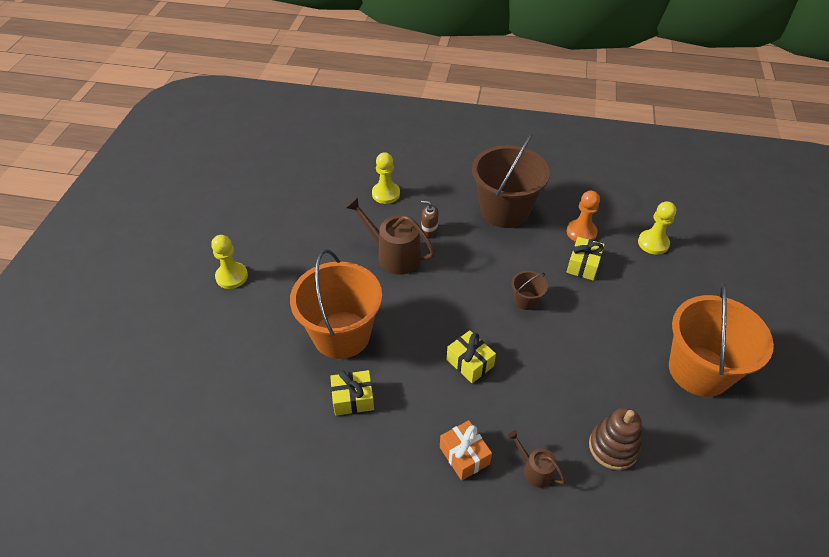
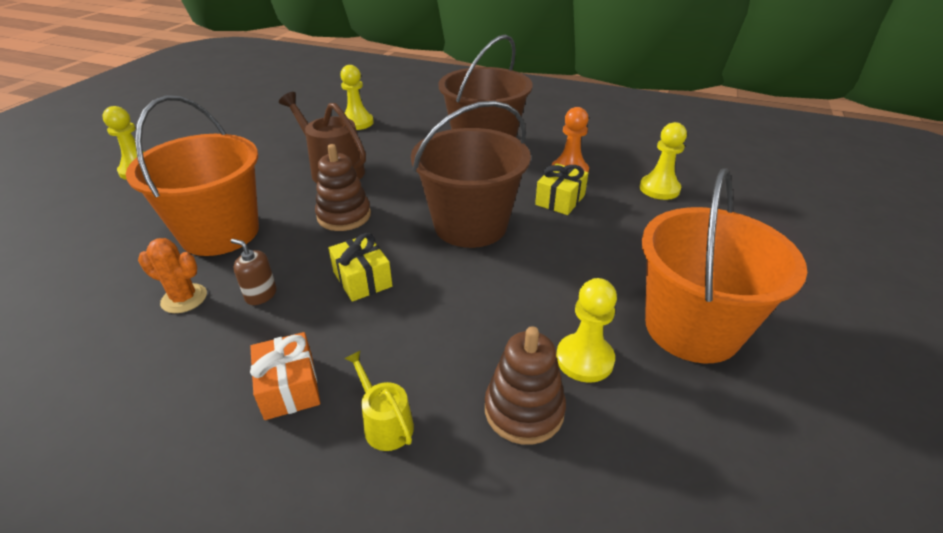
camera: 10 degrees right, 10 degrees down
(353, 399) = (184, 298): yellow gift -> orange cactus
(427, 304) = (344, 216): none -> brown stacking toy
(429, 230) = (387, 154): brown soap dispenser -> brown soap dispenser (261, 295)
(526, 300) = (470, 225): brown bucket -> brown bucket, size x2.33
(535, 470) = (385, 423): brown watering can -> yellow watering can
(638, 405) = (584, 359): none -> yellow pawn

